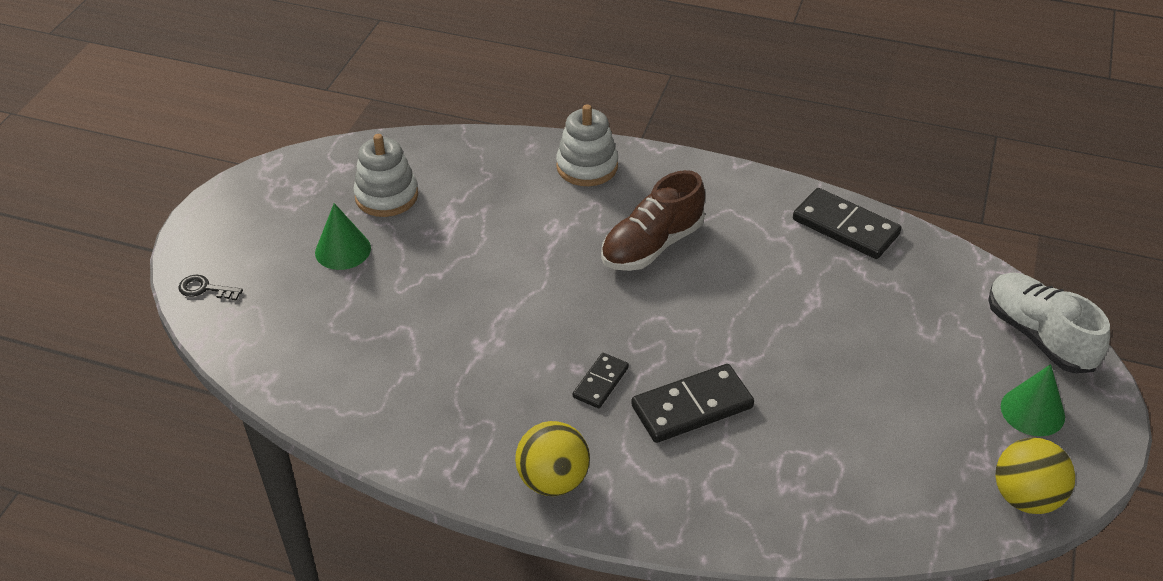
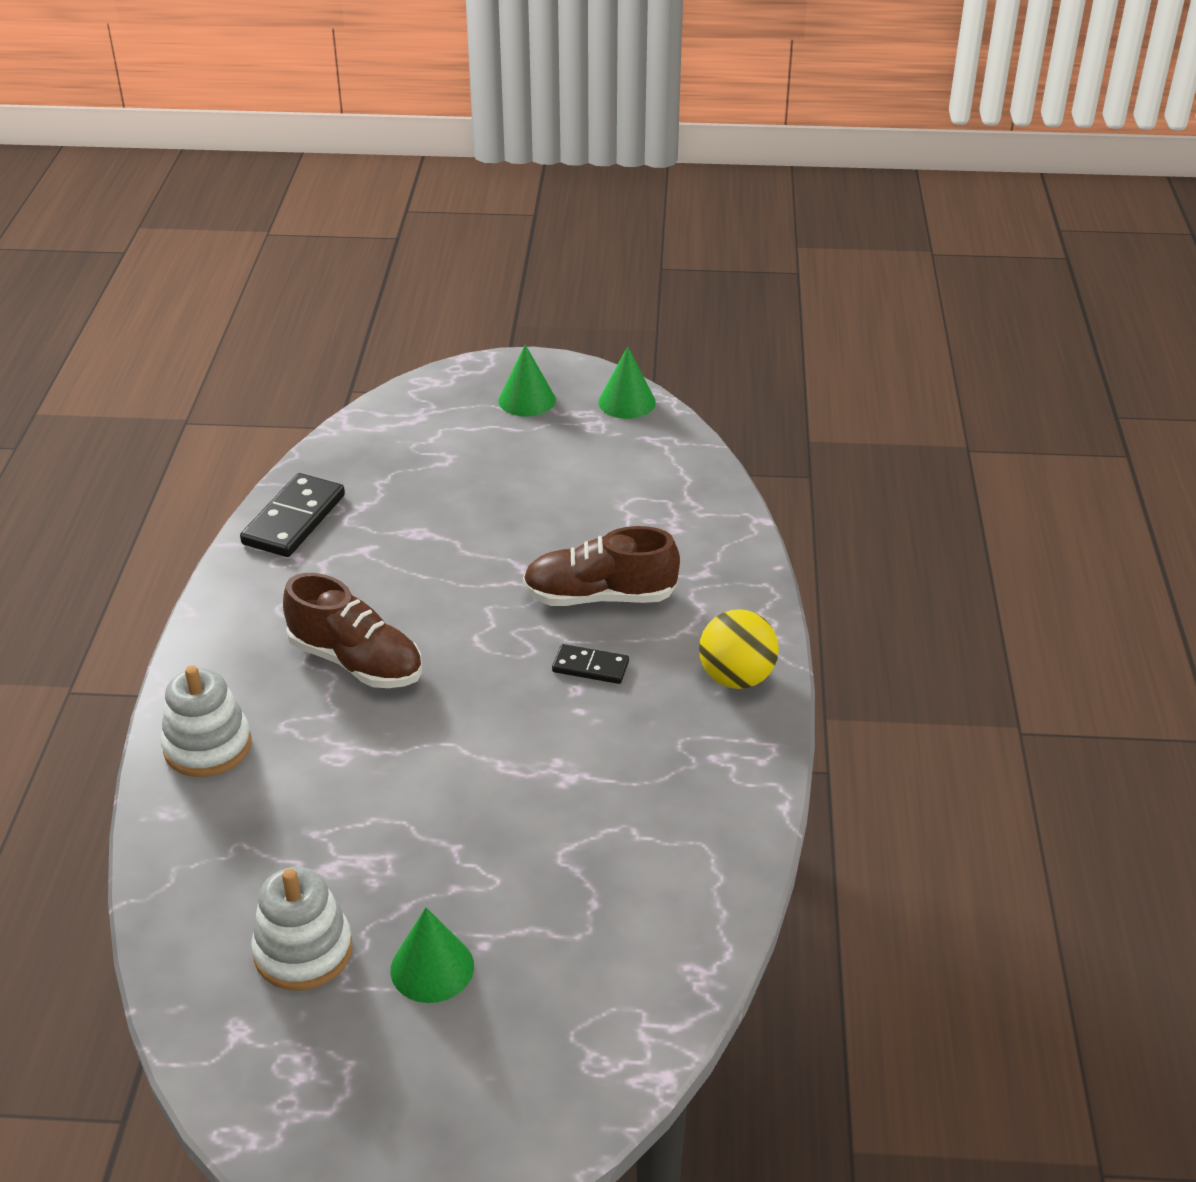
camera: 105 degrees left, 5 degrees down
(205, 289) = (556, 1113): black key -> none
(692, 407) = (600, 597): black domino -> brown shoe
(1026, 497) = (626, 402): yellow ball -> green cone
(1039, 336) = (430, 397): white shoe -> none

